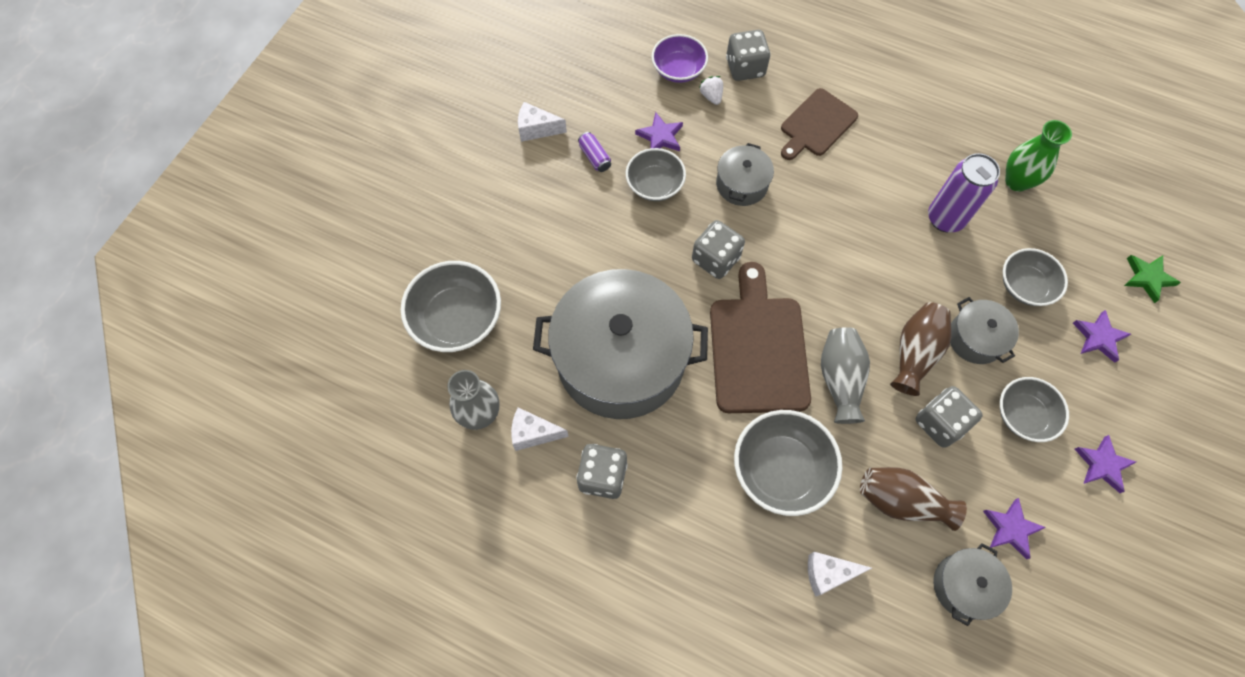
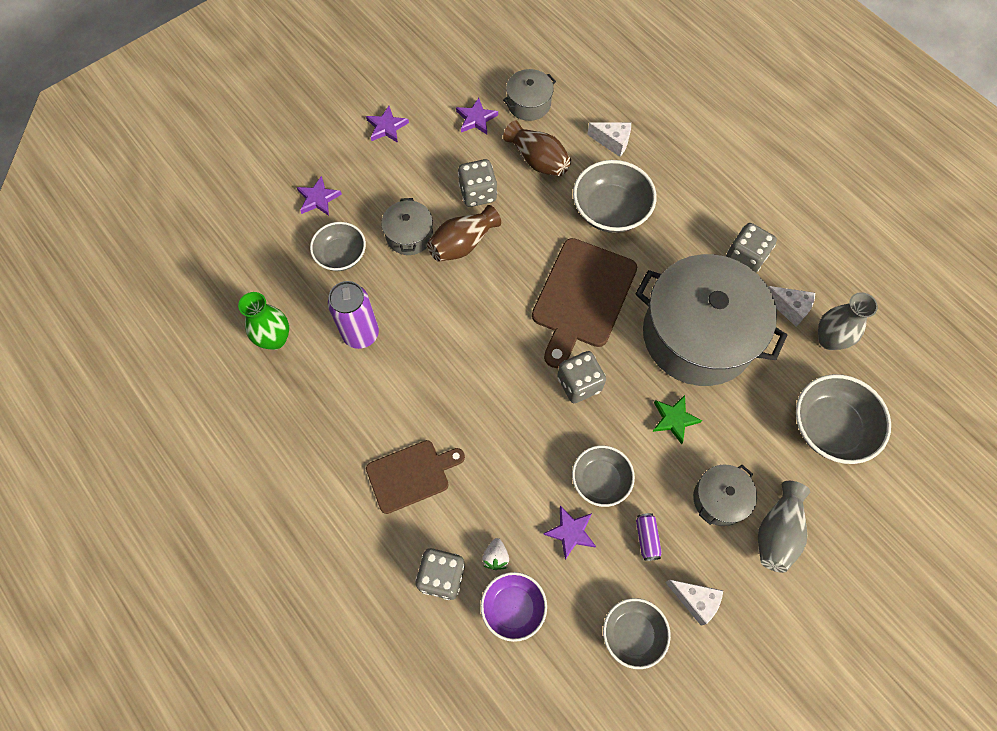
camera: 155 degrees left, 0 degrees up
(742, 184) = (518, 444): grey pot -> grey pot (719, 499)
(840, 379) = (532, 250): grey vase -> grey vase (777, 532)
(1023, 415) = (415, 174): grey bowl -> grey bowl (633, 634)
(1147, 278) = (244, 221): green star -> green star (674, 419)

